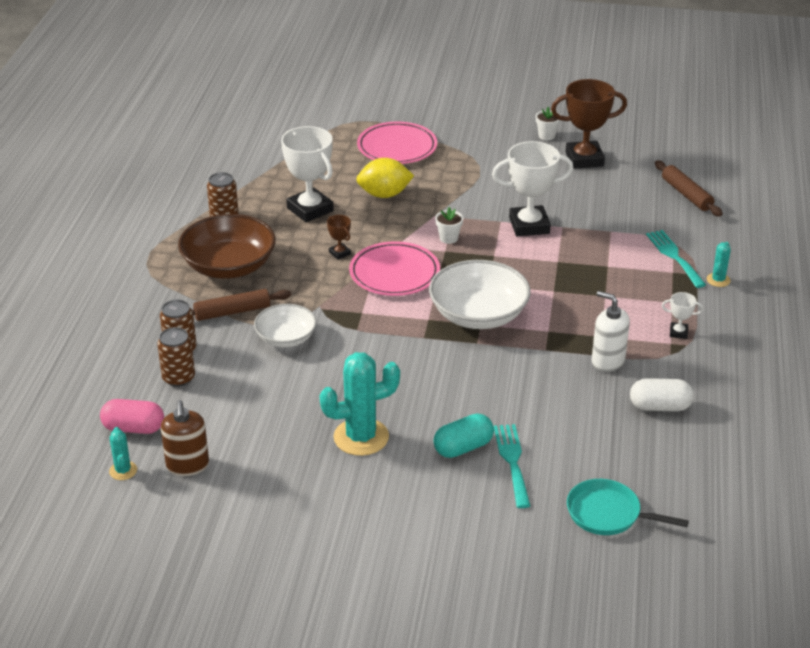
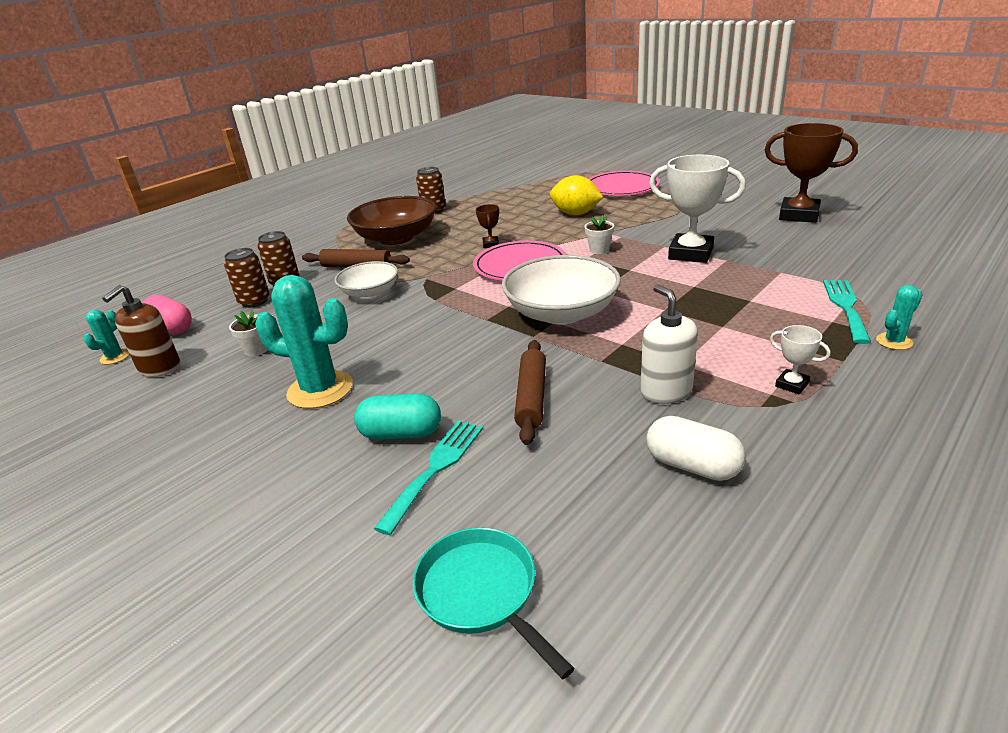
camera: 35 degrees right, 5 degrees down
(310, 209) = (503, 214): white trophy -> none
(546, 135) = (772, 195): white flower pot -> white flower pot (256, 350)
(686, 194) = (904, 257): brown rolling pin -> brown rolling pin (531, 397)

